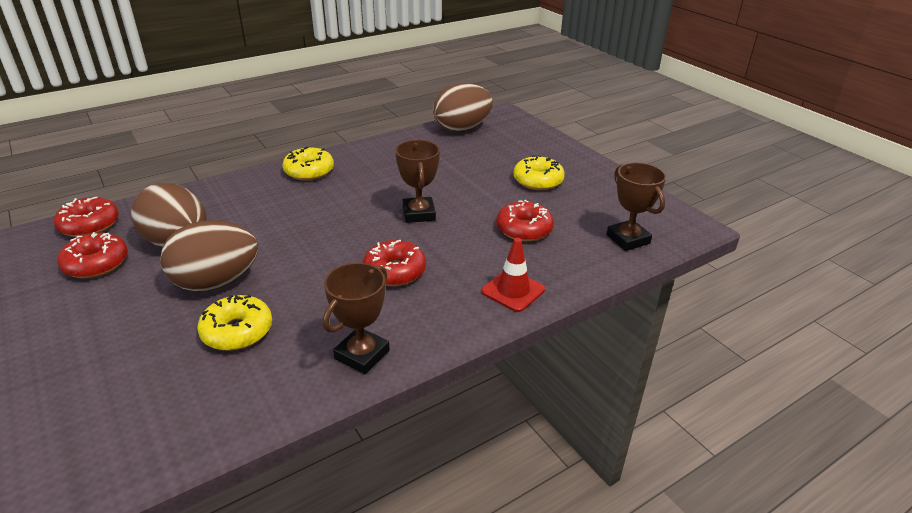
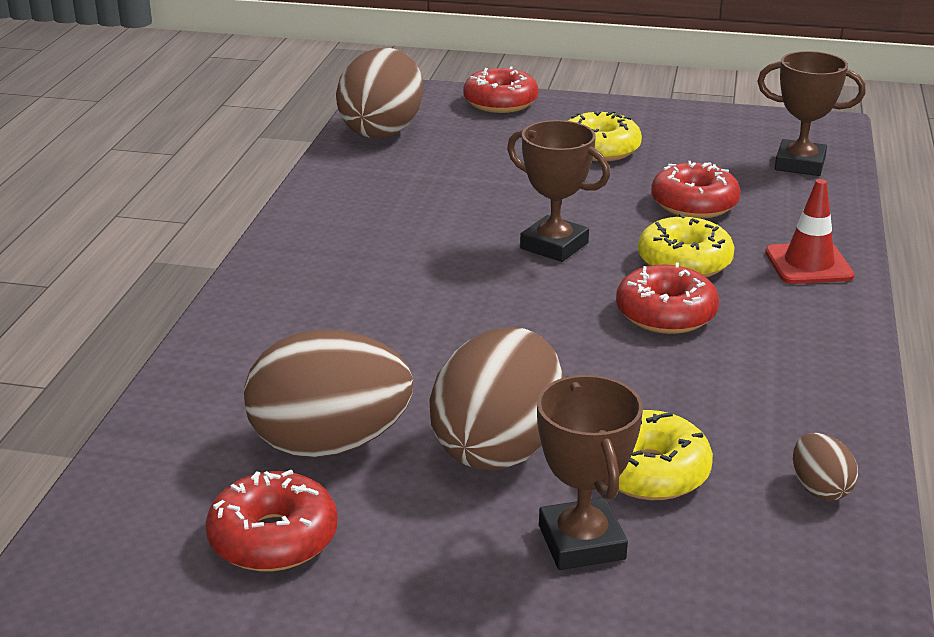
camera: 45 degrees left, 5 degrees down
(90, 225) = (123, 510): red donut -> red donut (500, 102)
(275, 392) = (820, 489): none -> brown egg
(309, 171) = (298, 271): yellow donut -> yellow donut (684, 262)
(362, 355) = (814, 403): brown trophy -> brown trophy (581, 542)

